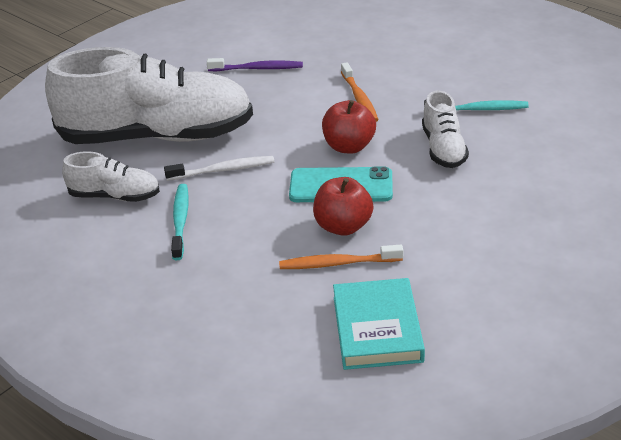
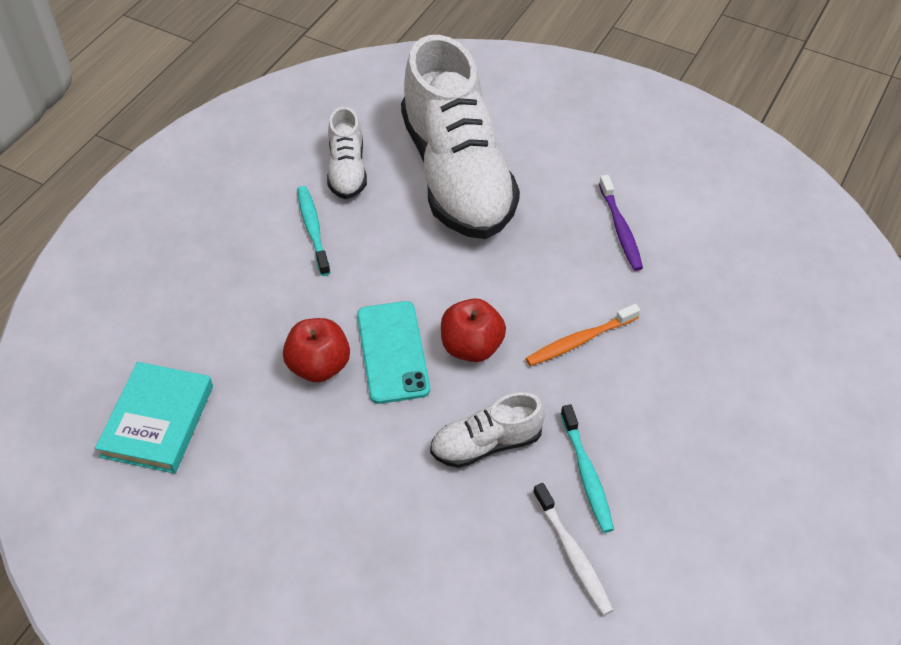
camera: 75 degrees right, 15 degrees up
(180, 221) = (313, 229): turquoise toothbrush -> turquoise toothbrush turned 90 degrees counterclockwise
(223, 170) = (405, 243): white toothbrush -> white toothbrush (573, 554)
(338, 263) = (256, 371): orange toothbrush -> none
(377, 329) = (158, 421): turquoise book -> turquoise book turned 60 degrees counterclockwise

